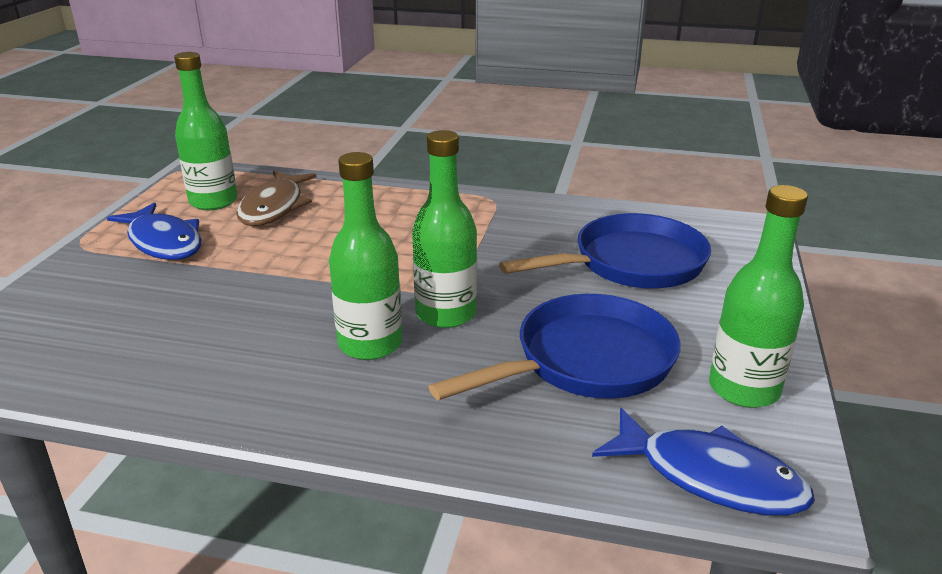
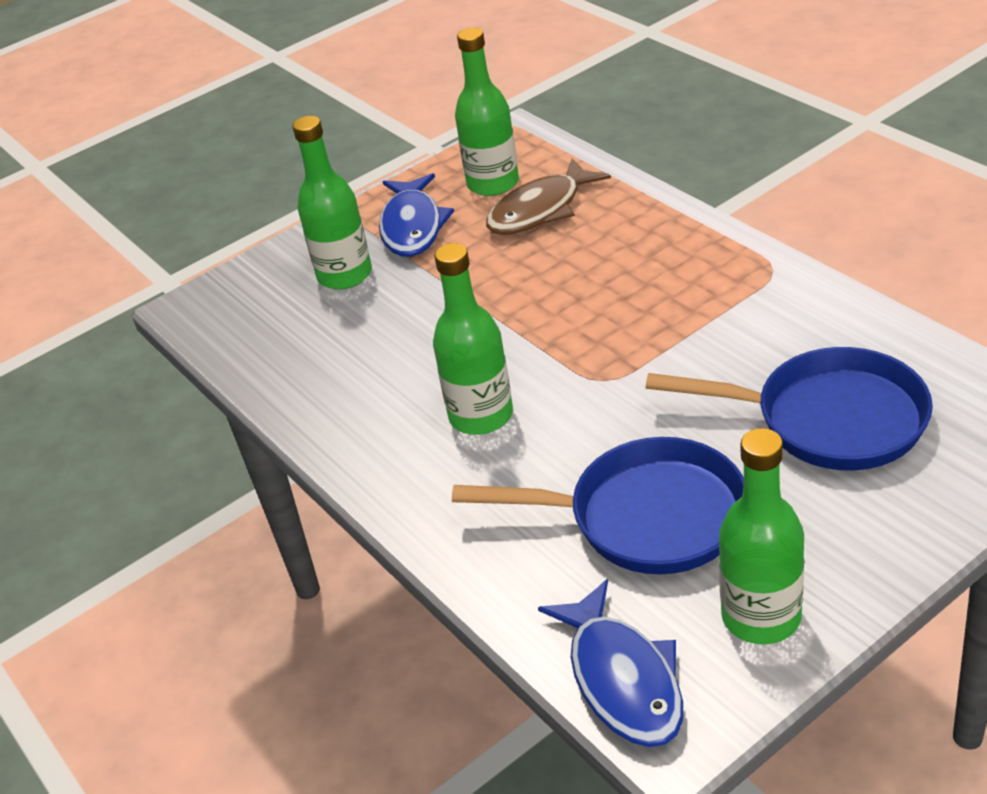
camera: 45 degrees right, 10 degrees up
(446, 314) = (575, 409): green bottle -> green bottle (344, 275)

